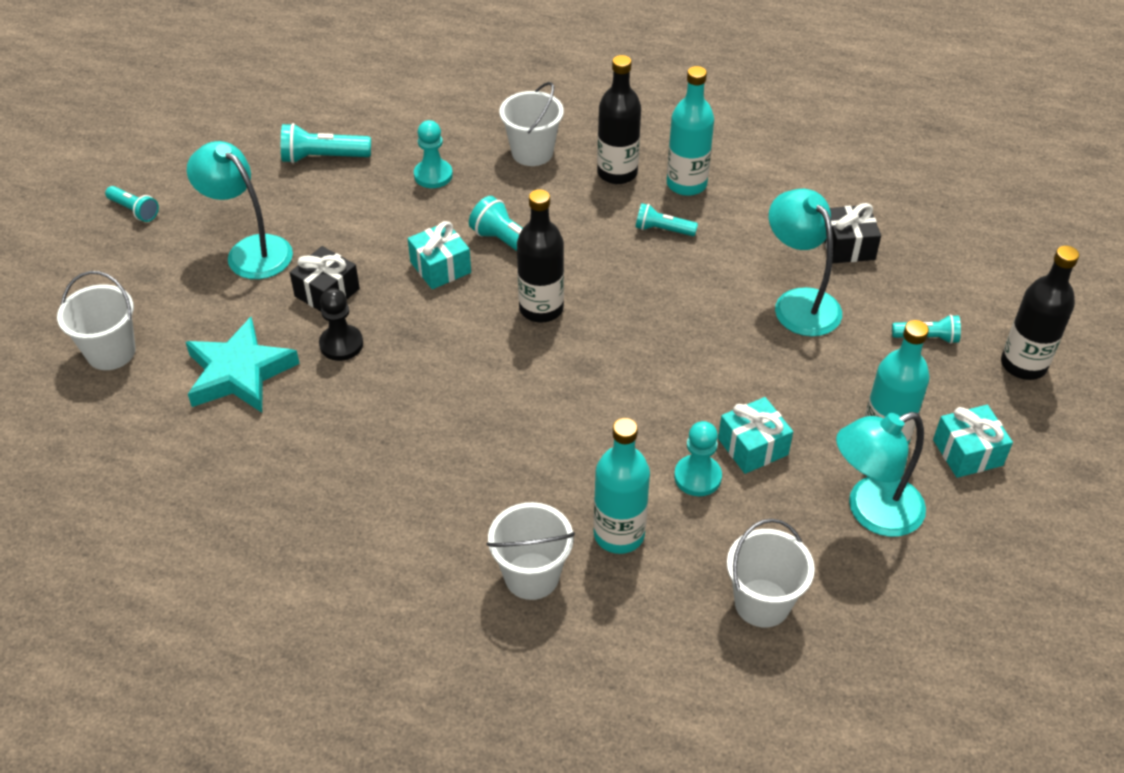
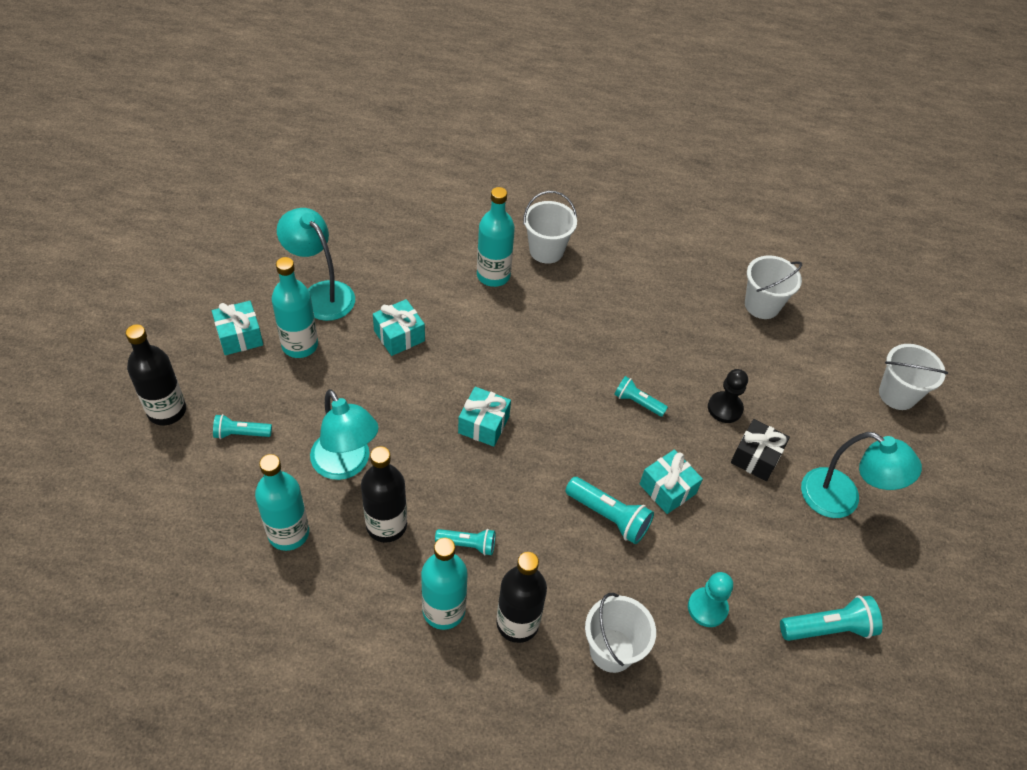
camera: 170 degrees right, 5 degrees up
(134, 210) = (971, 543): turquoise flashlight -> turquoise flashlight (637, 402)
(239, 373) = (791, 380): turquoise star -> none
(541, 308) = (571, 449): black bottle -> black bottle (386, 525)
(642, 337) = (483, 424): none -> turquoise gift
(697, 477) = (440, 313): turquoise pawn -> none
(762, 603) = (402, 239): white bucket -> white bucket (762, 305)
(848, 246) = (288, 533): black gift -> turquoise bottle
(871, 512) = (321, 294): turquoise lamp -> turquoise lamp turned 105 degrees counterclockwise

